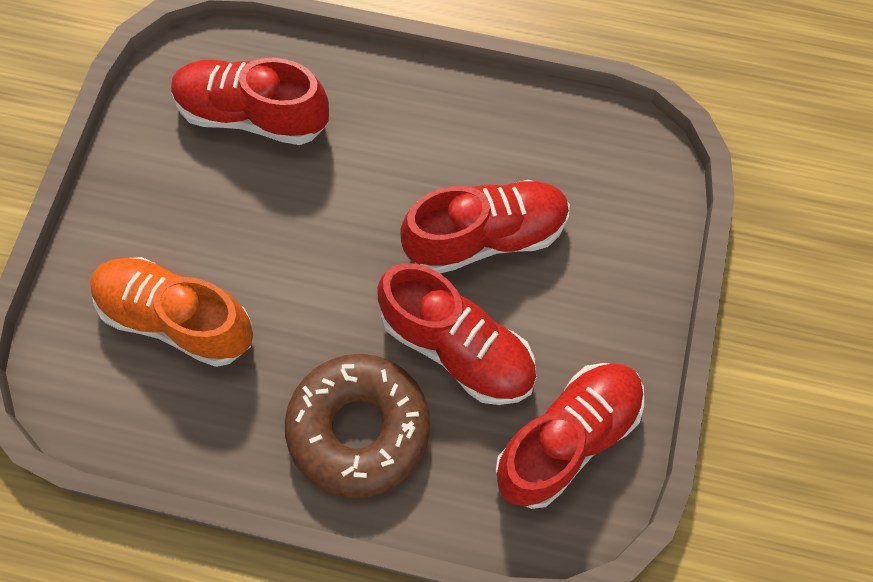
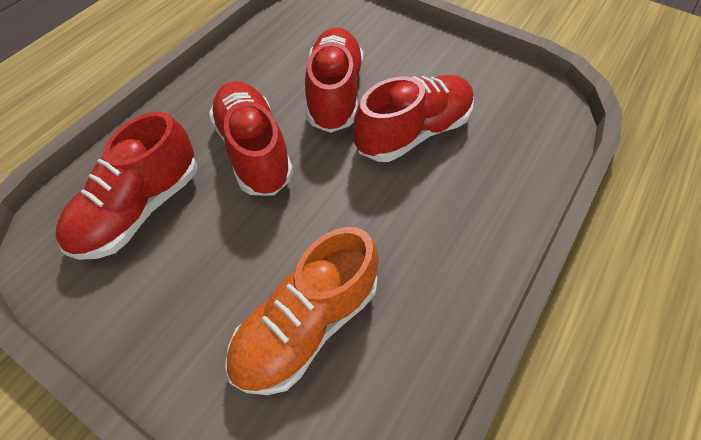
camera: 70 degrees left, 10 degrees down
(359, 429) = (459, 209): brown donut -> none
(568, 439) = (499, 95): red shoe -> red shoe (254, 151)

